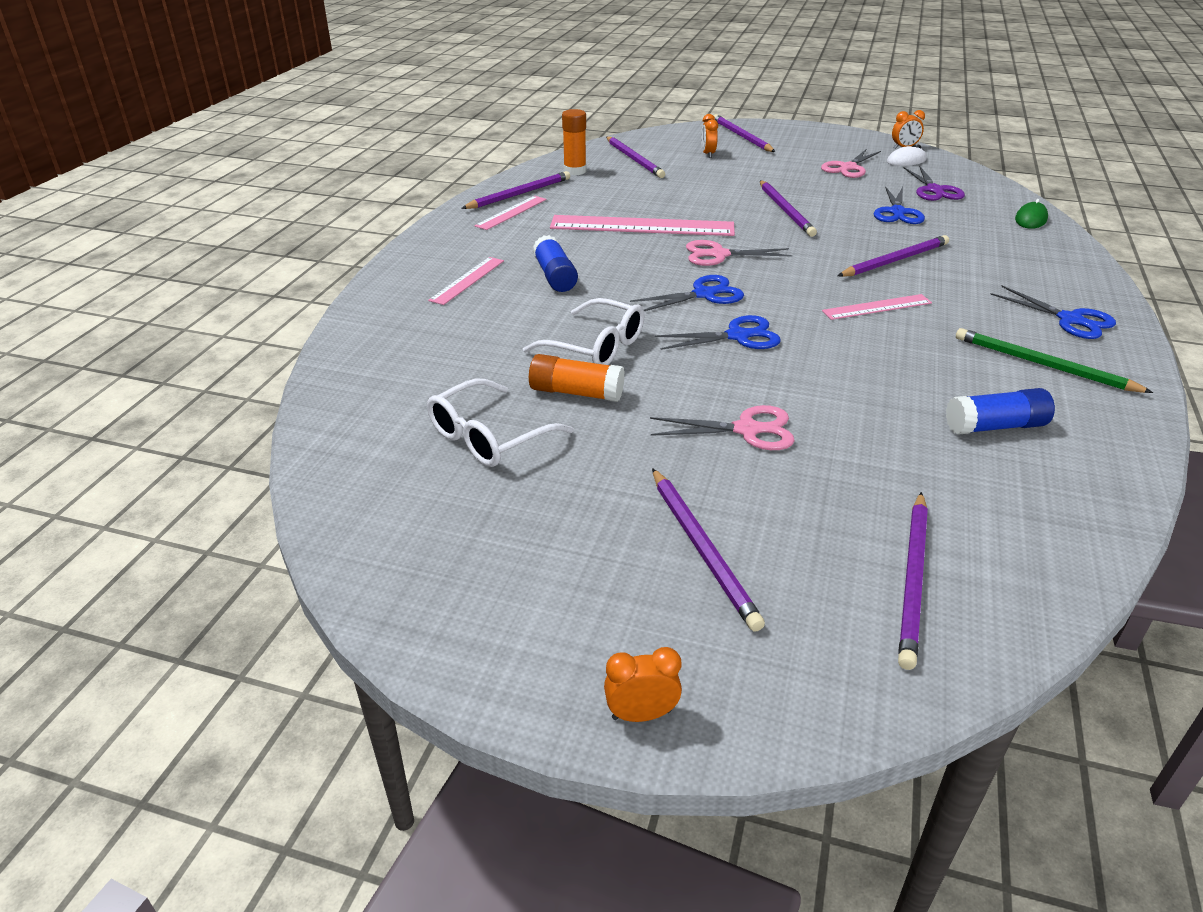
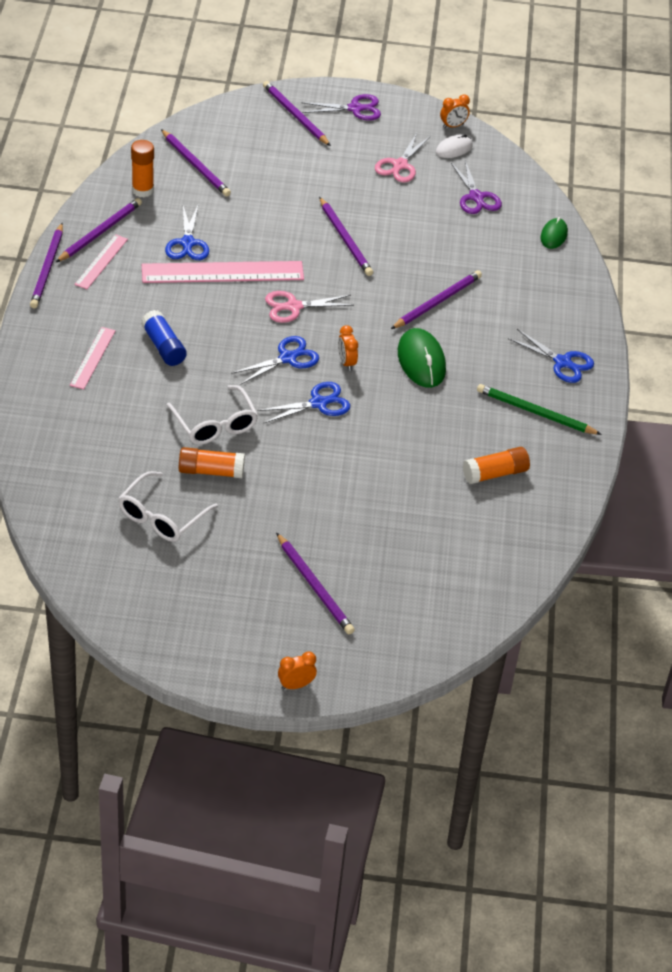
camera: 15 degrees left, 10 degrees up
(596, 347) = (215, 424): white glasses -> white glasses turned 45 degrees clockwise
(707, 154) = (265, 151): orange clock -> orange clock (346, 362)
(747, 430) = (333, 493): pink scissors -> none
(802, 135) = (355, 109): none -> purple scissors
(877, 307) = (421, 361): pink ruler -> green mouse
(897, 212) = (442, 234): blue scissors -> blue scissors (187, 243)
(913, 580) = (435, 593): purple pencil -> purple pencil (47, 268)
(995, 426) = (495, 473): blue glue stick -> orange glue stick

